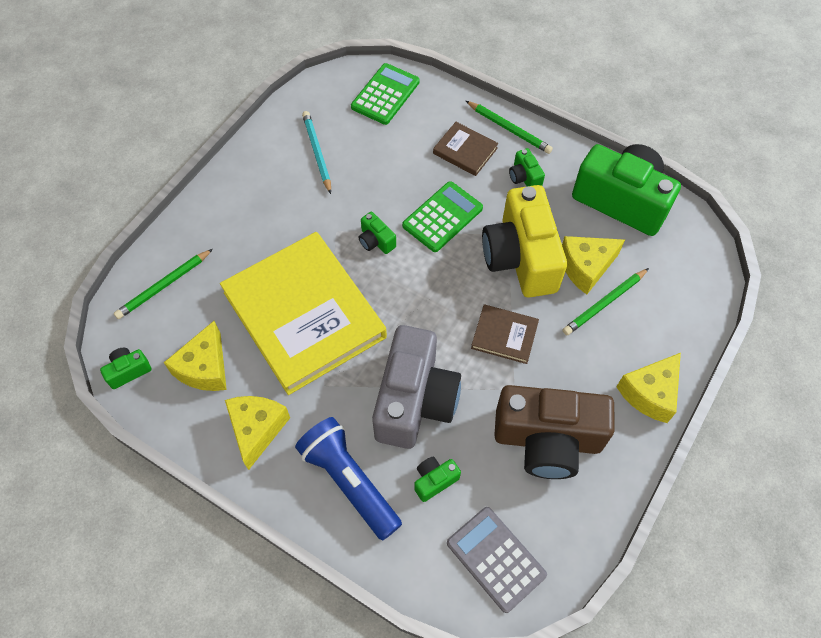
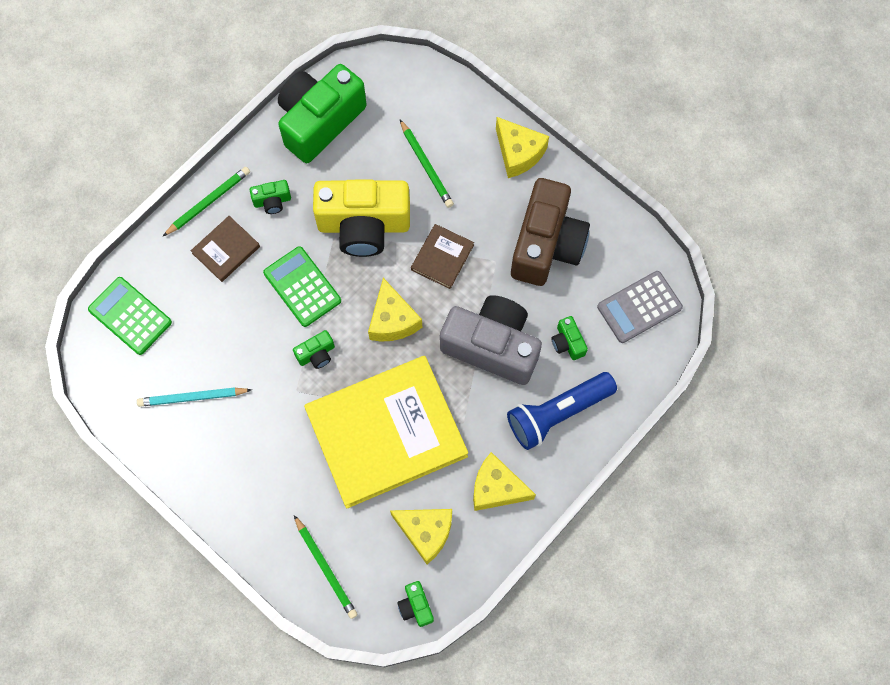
camera: 80 degrees left, 10 degrees up
(586, 267) = (386, 171): yellow cheese -> yellow cheese (392, 320)

